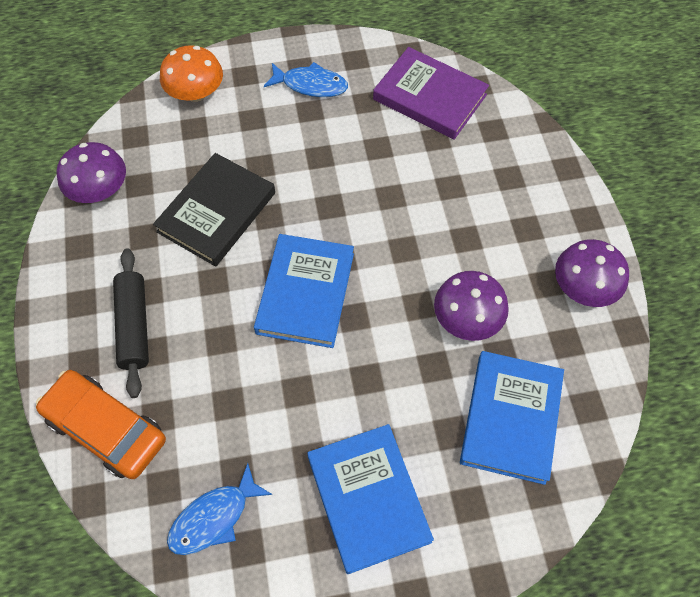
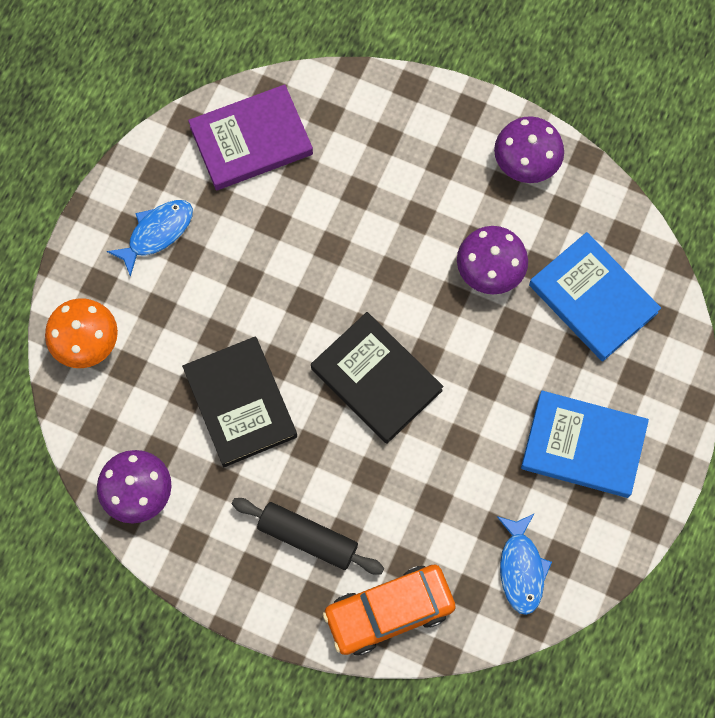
camera: 55 degrees left, 10 degrees up
(305, 293) = (376, 379): blue book -> black book

